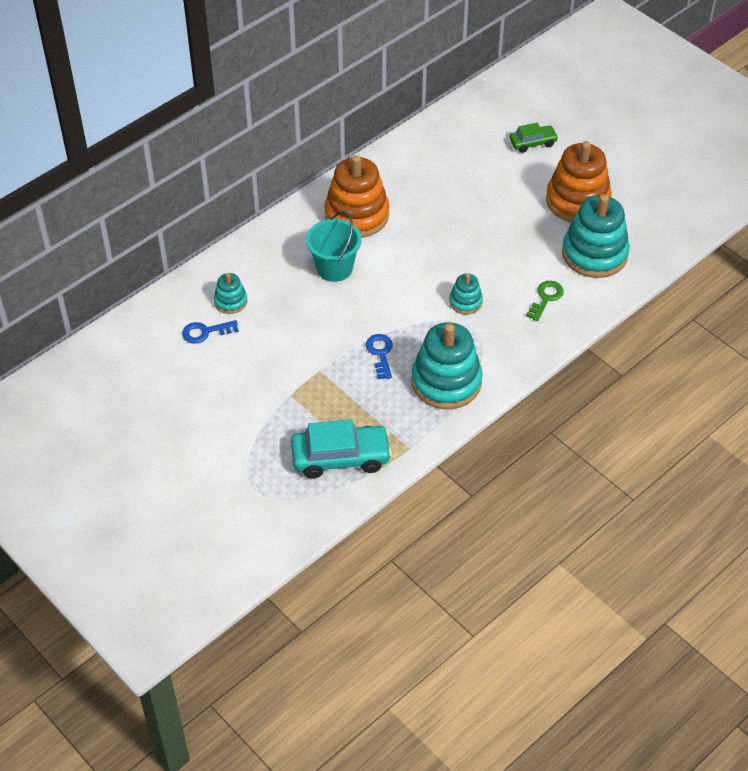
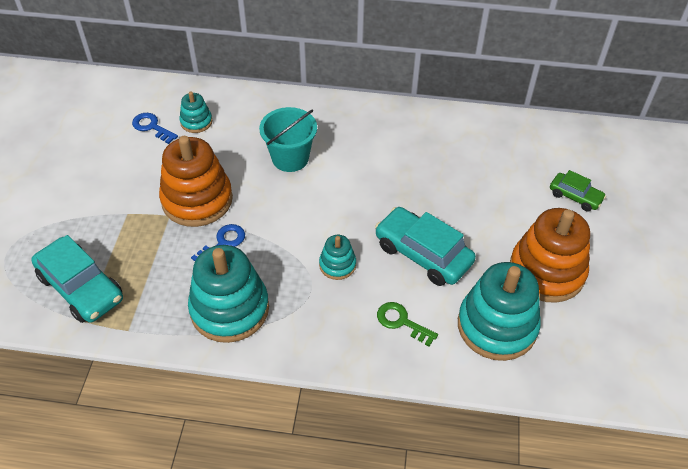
camera: 50 degrees right, 0 degrees up
(357, 215) = (361, 137): orange stacking toy -> orange stacking toy (197, 200)
(501, 252) = (423, 254): none -> turquoise car
(546, 298) = (401, 322): green key -> green key turned 135 degrees counterclockwise

